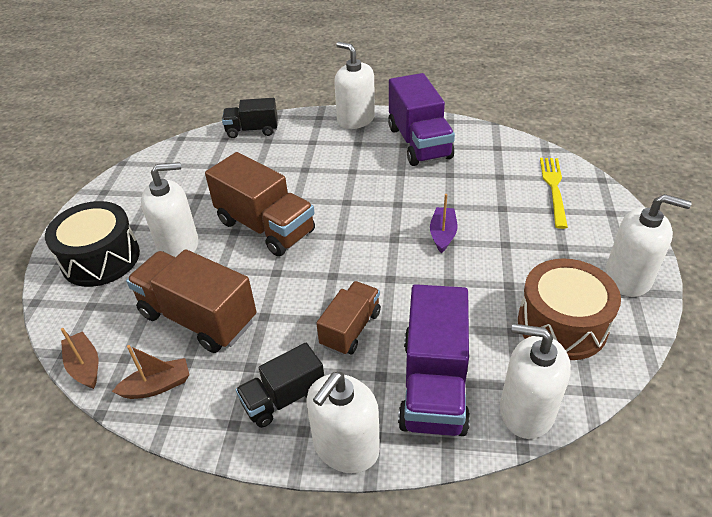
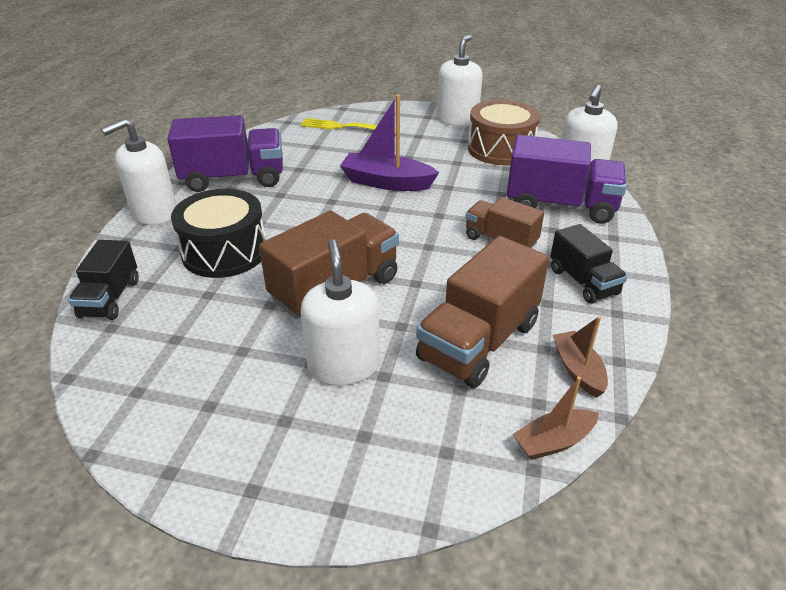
camera: 85 degrees left, 5 degrees down
(101, 258) = (348, 452): black drum -> black drum (225, 252)
(346, 447) = (626, 251): white soap dispenser -> none
(443, 234) = (386, 182): purple boat -> purple boat, size x1.68

